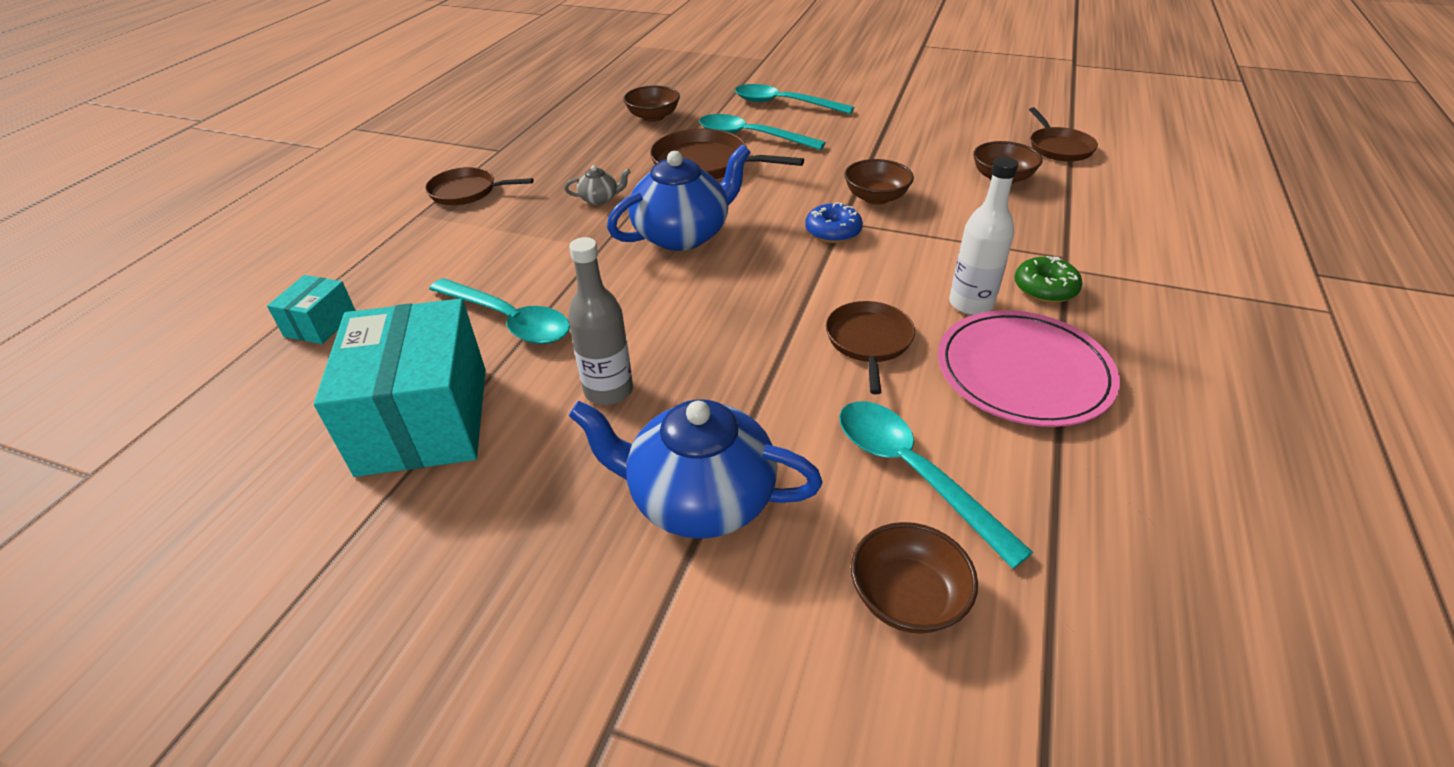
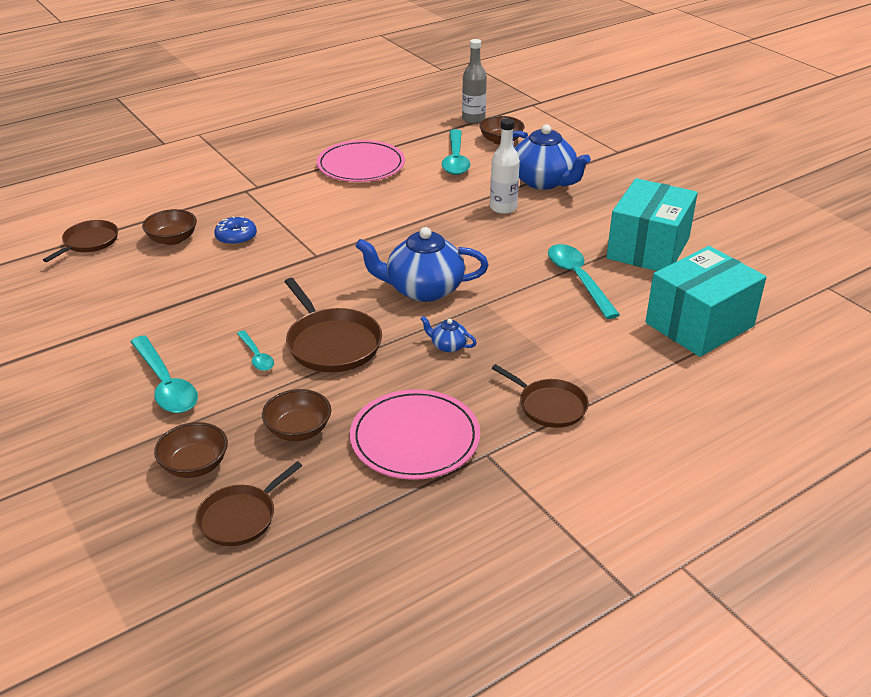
camera: 145 degrees left, 5 degrees down
(320, 324) = (699, 324): turquoise box -> turquoise box, size x2.13
(563, 140) = (415, 438): none -> pink plate
(600, 199) = (448, 346): grey teapot -> blue teapot
(608, 390) = (549, 226): grey bottle -> grey bottle (473, 119)
(750, 137) = (256, 356): turquoise spoon -> turquoise spoon, size x0.54
(833, 232) = (332, 252): blue donut -> blue donut (236, 237)
(869, 341) = (404, 198): brown pan -> brown pan (240, 517)
(876, 197) = (268, 261): brown bowl -> brown bowl (195, 465)
(971, 304) = (332, 192): white bottle -> white bottle (503, 208)
(1045, 289) = (286, 184): green donut -> none

